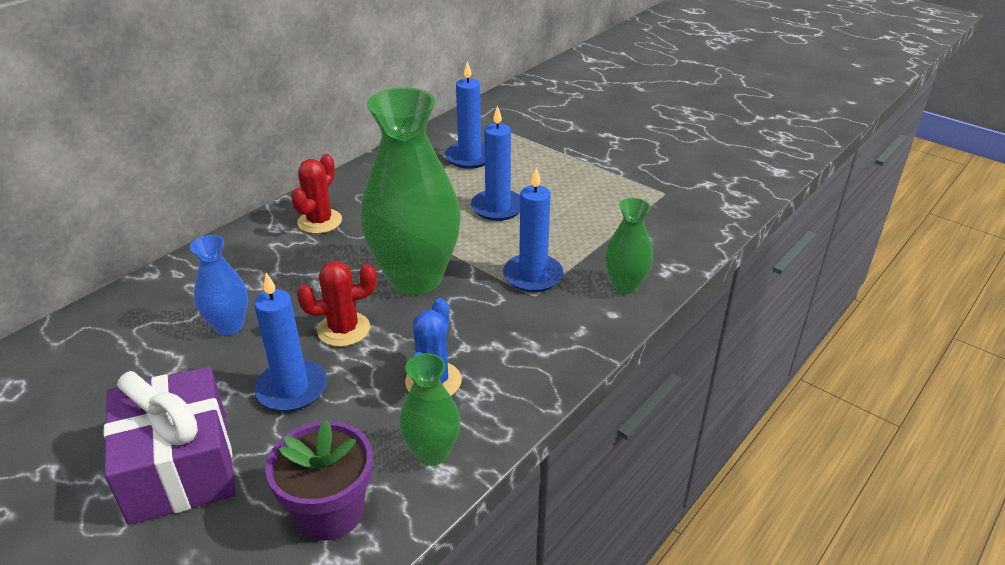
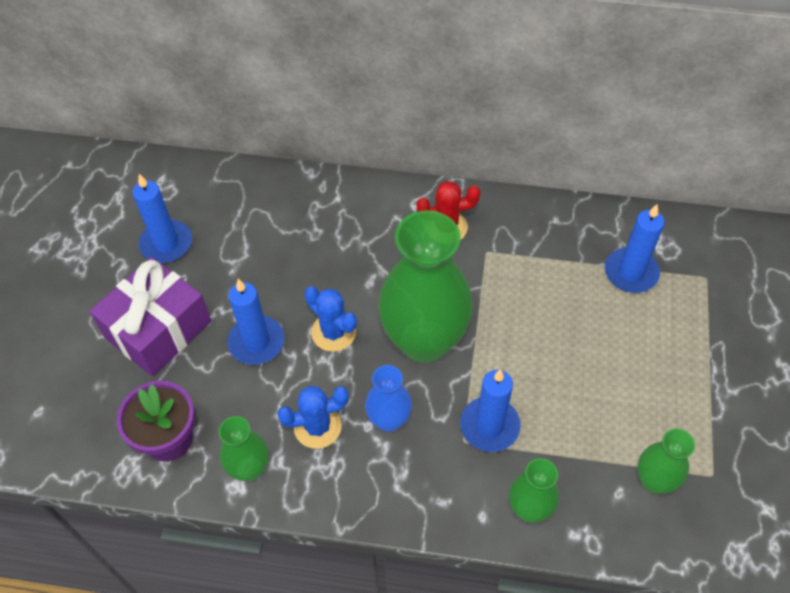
camera: 60 degrees right, 20 degrees up
(229, 326) = (291, 260): blue vase -> blue vase (389, 420)
(343, 329) = (333, 332): red cactus -> blue cactus
(497, 207) = (568, 342): blue candle -> blue candle (166, 244)
(649, 218) = (654, 480): none -> green vase

